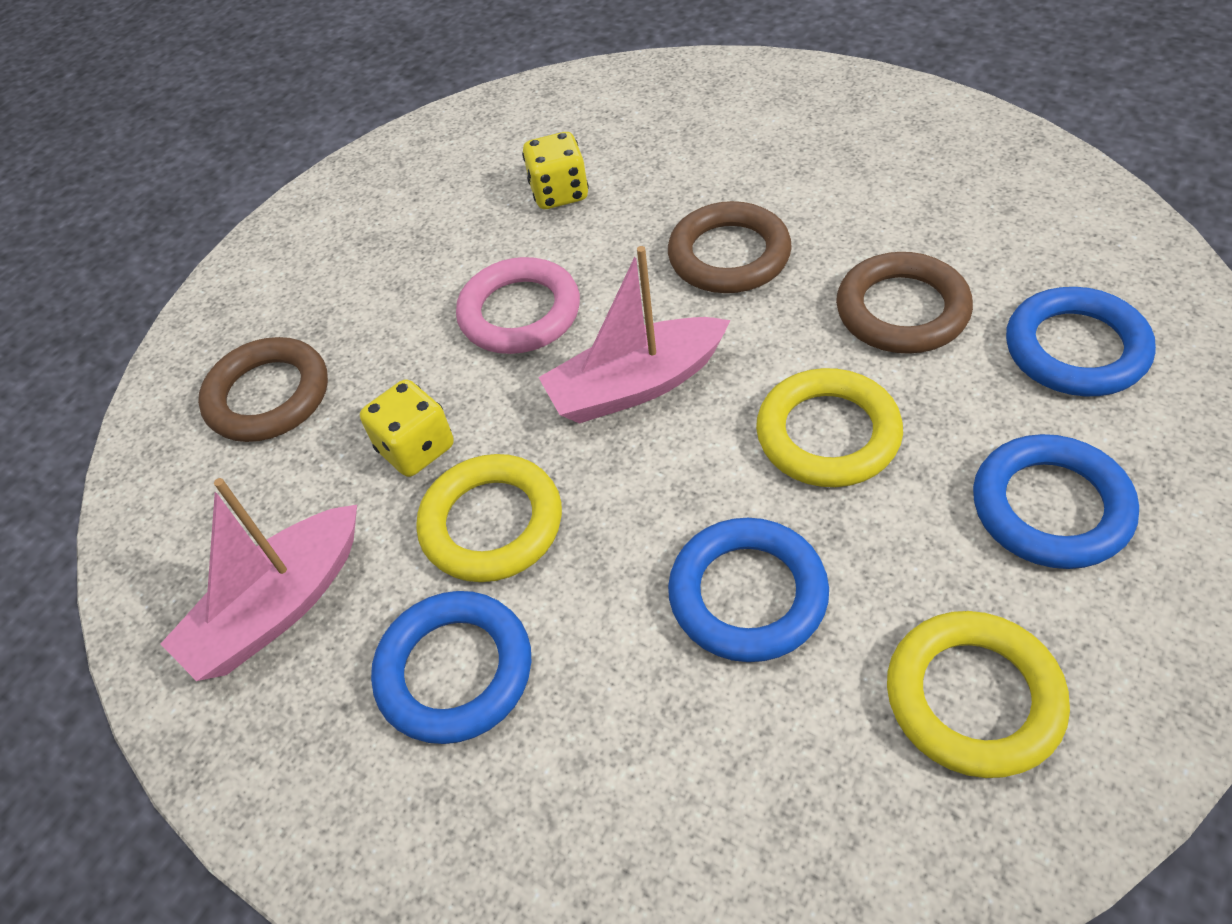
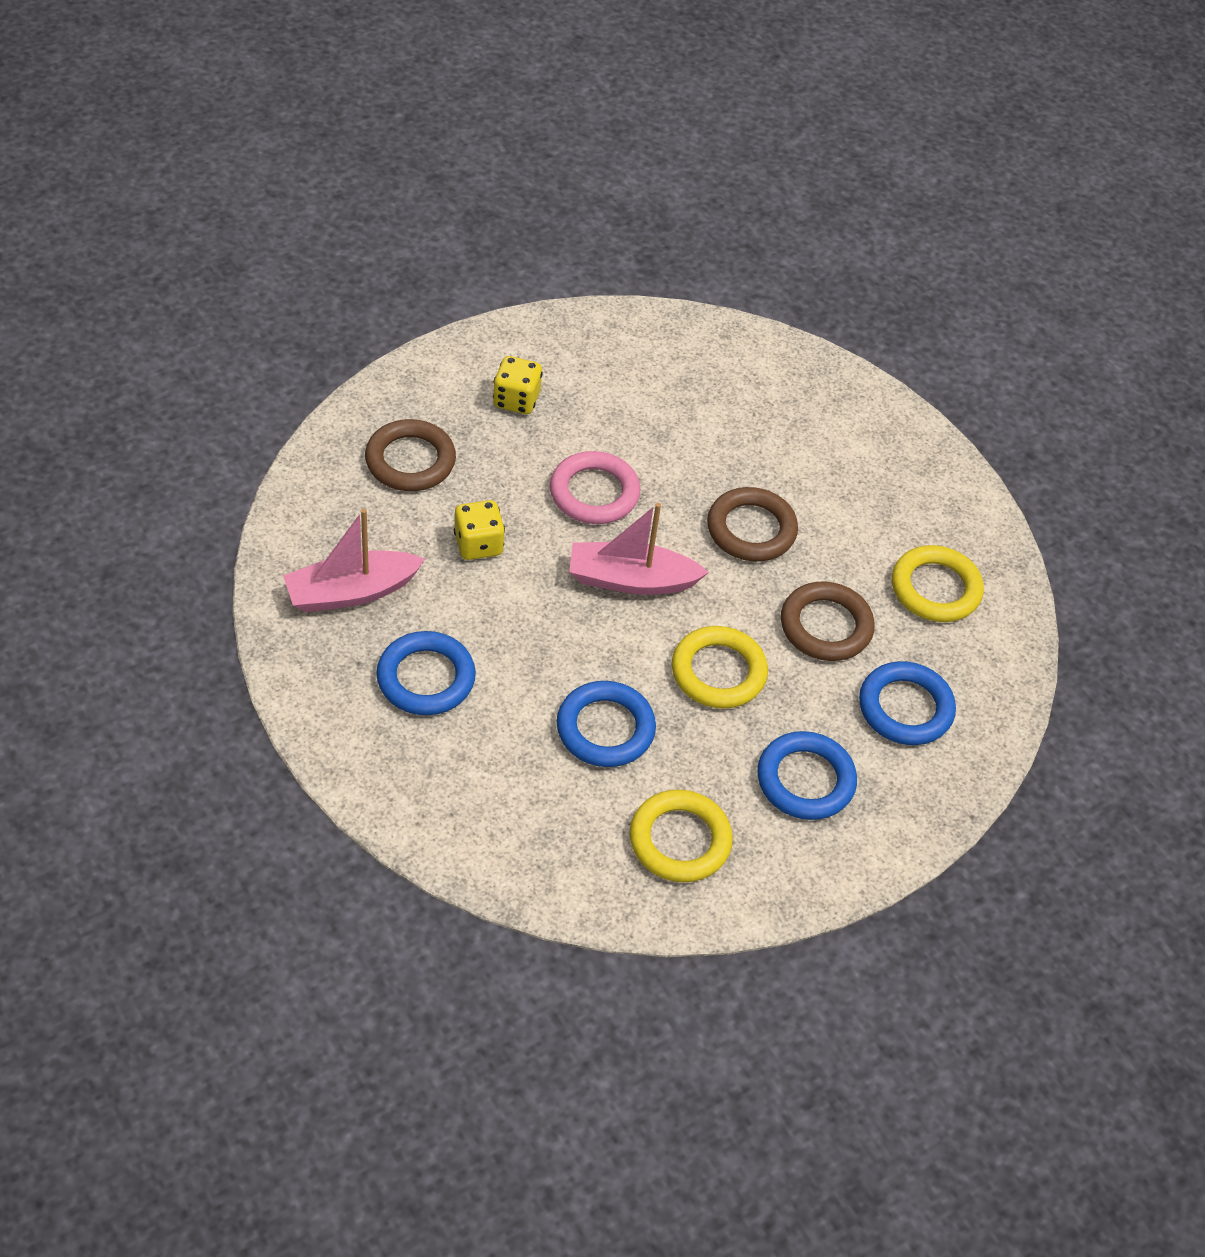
camera: 15 degrees right, 0 degrees up
(492, 523) = (494, 612): yellow ring -> yellow ring (935, 589)
(559, 193) = (677, 421): yellow dice -> yellow dice (516, 400)

